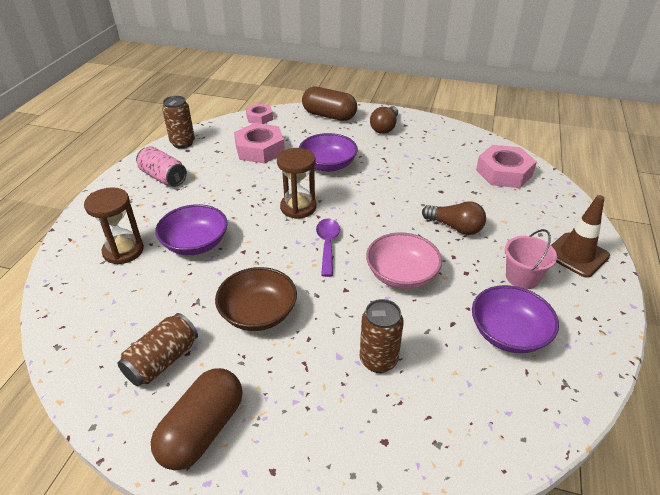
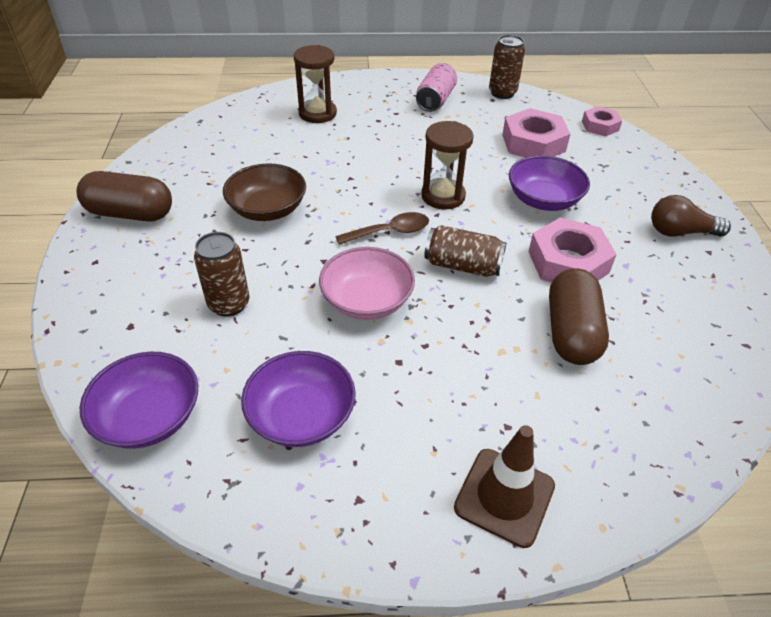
camera: 70 degrees right, 5 degrees up
(162, 360) = (197, 173): brown can -> brown can (463, 265)
(195, 243) = (346, 147): purple bowl -> purple bowl (149, 417)
(327, 245) = (390, 232): purple spoon -> brown spoon
(329, 116) = (659, 176): brown capsule -> brown capsule (571, 332)
(455, 227) = (488, 339): brown light bulb -> none
(504, 172) = (671, 385): pink nut -> pink nut (568, 262)
(522, 277) = (416, 425): pink bucket -> none

